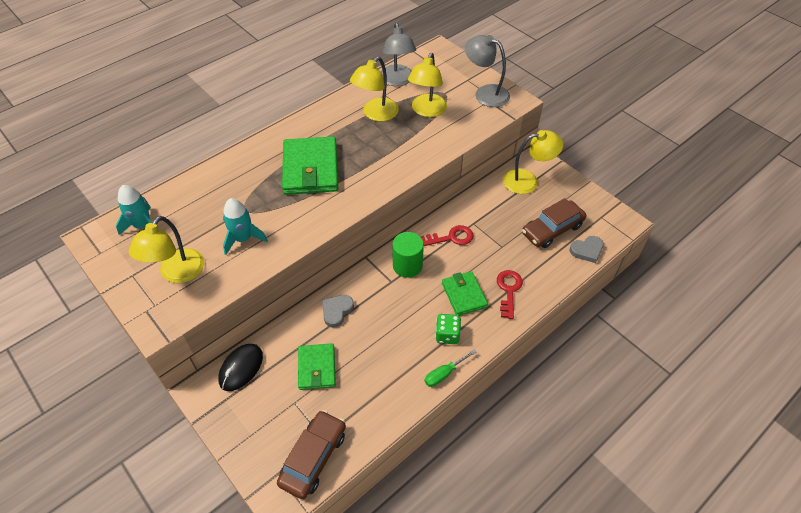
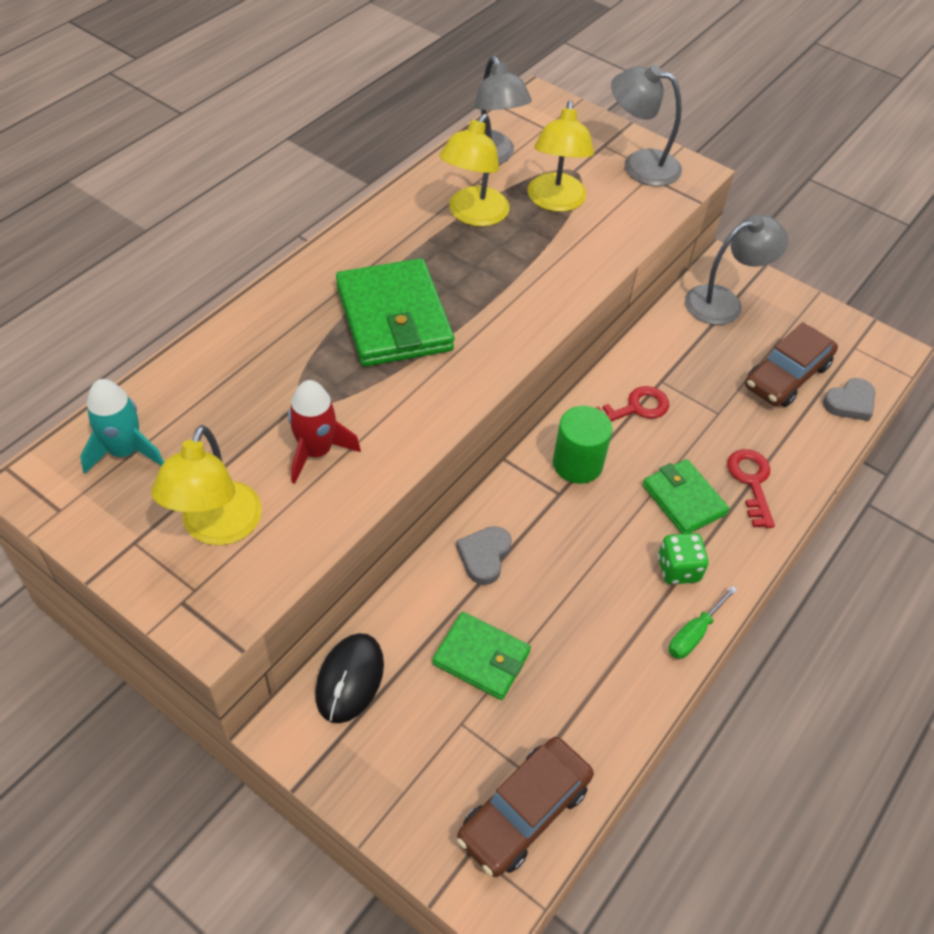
camera: 15 degrees left, 0 degrees up
(243, 238) = (316, 451): turquoise rocket -> red rocket
(313, 458) = (524, 812): brown car -> brown car turned 150 degrees counterclockwise
(317, 368) = (481, 658): green wallet -> green wallet turned 45 degrees counterclockwise
(527, 180) = (724, 302): yellow lamp -> grey lamp

